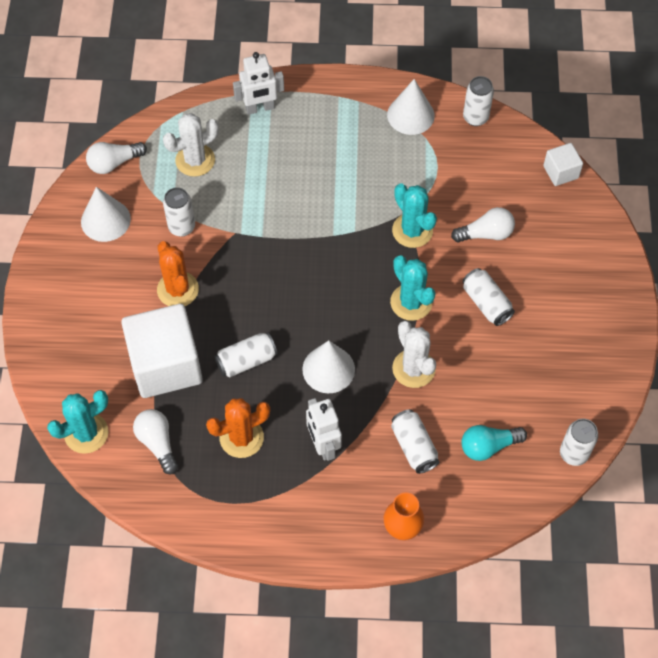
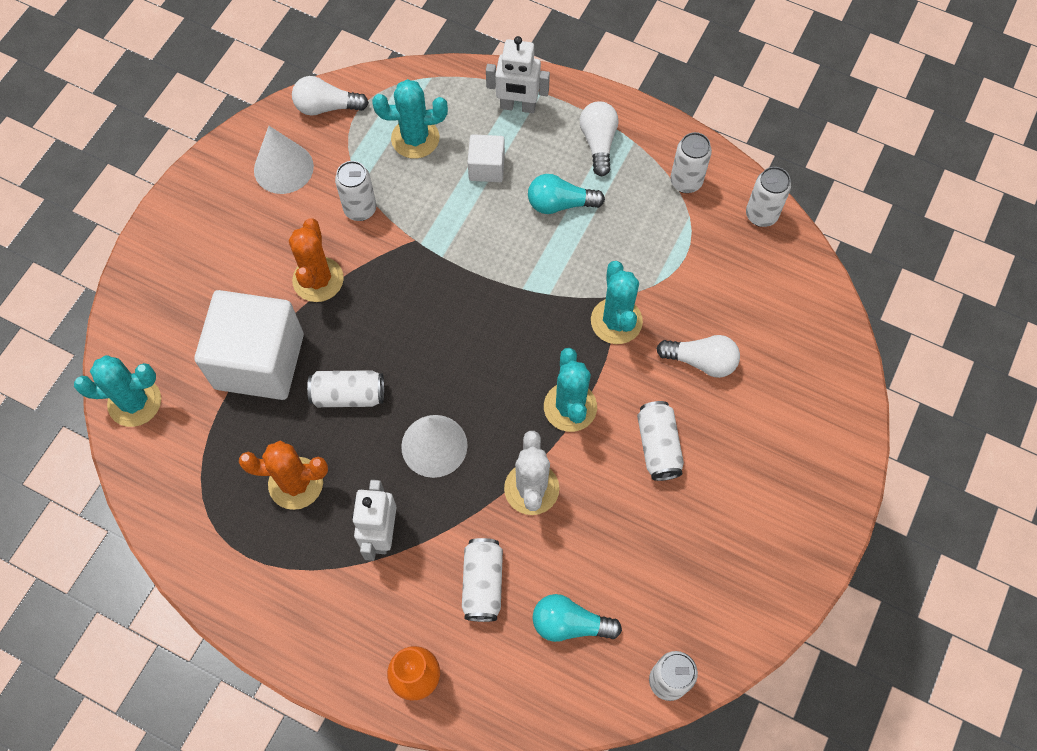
camera: 25 degrees right, 5 degrees up
(157, 443) = (203, 448): white light bulb -> white light bulb (598, 143)
(195, 160) = (415, 138): white cactus -> turquoise cactus
(328, 165) = (560, 204): none -> turquoise light bulb
(410, 115) = (686, 182): white cone -> white can
(560, 172) = (831, 323): white cube -> white cube (486, 168)

